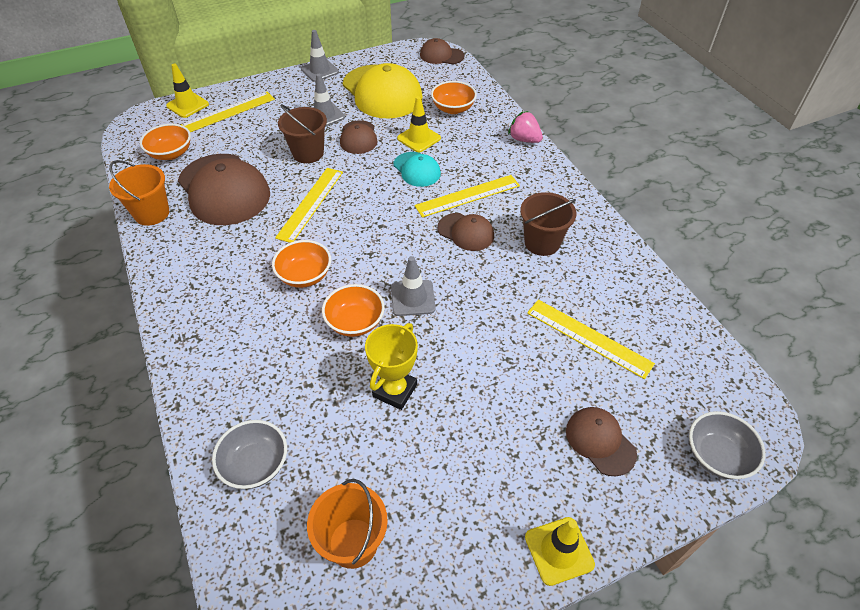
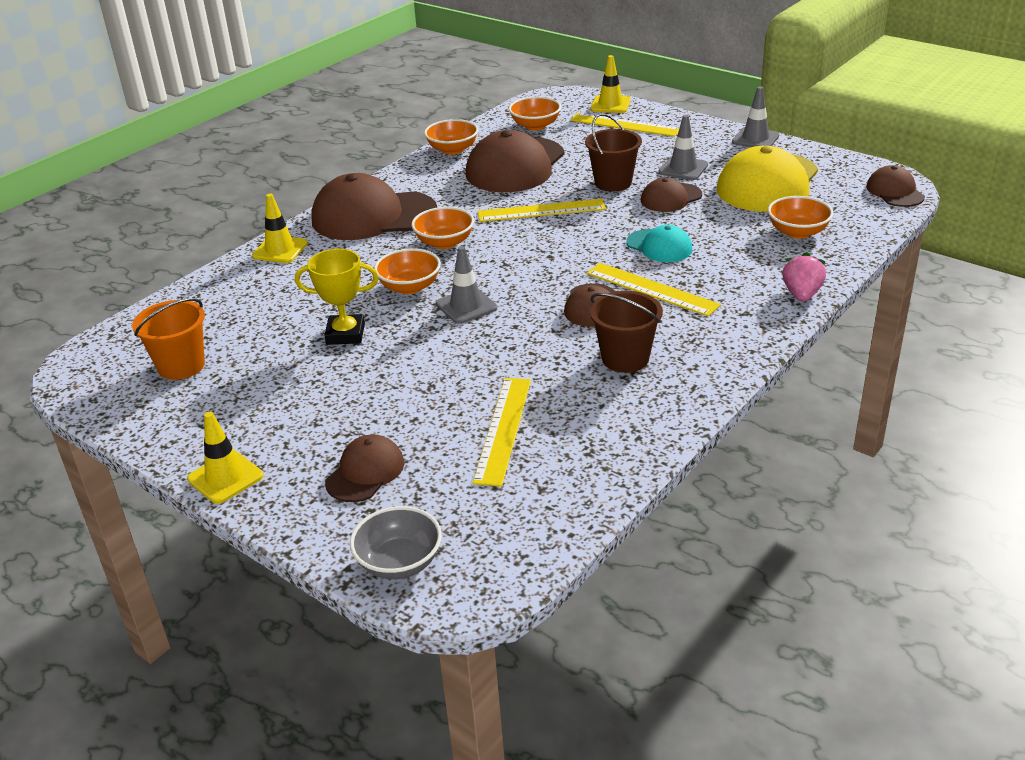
camera: 65 degrees right, 15 degrees down
(152, 213) = (452, 150): orange bucket -> orange bowl
(212, 305) = (373, 216): none -> brown cap
(255, 464) = (228, 296): grey bowl -> none
(417, 169) = (659, 246): turquoise cap -> turquoise cap turned 75 degrees counterclockwise
(419, 138) = (714, 230): yellow traffic cone -> yellow traffic cone (280, 250)

